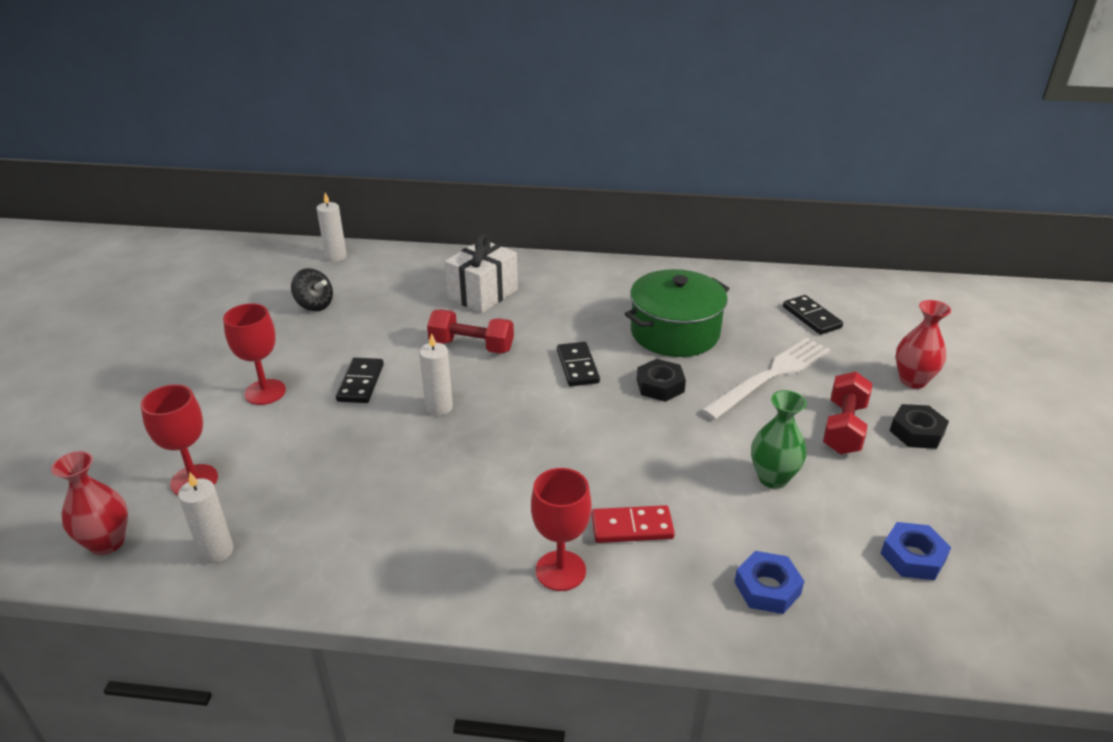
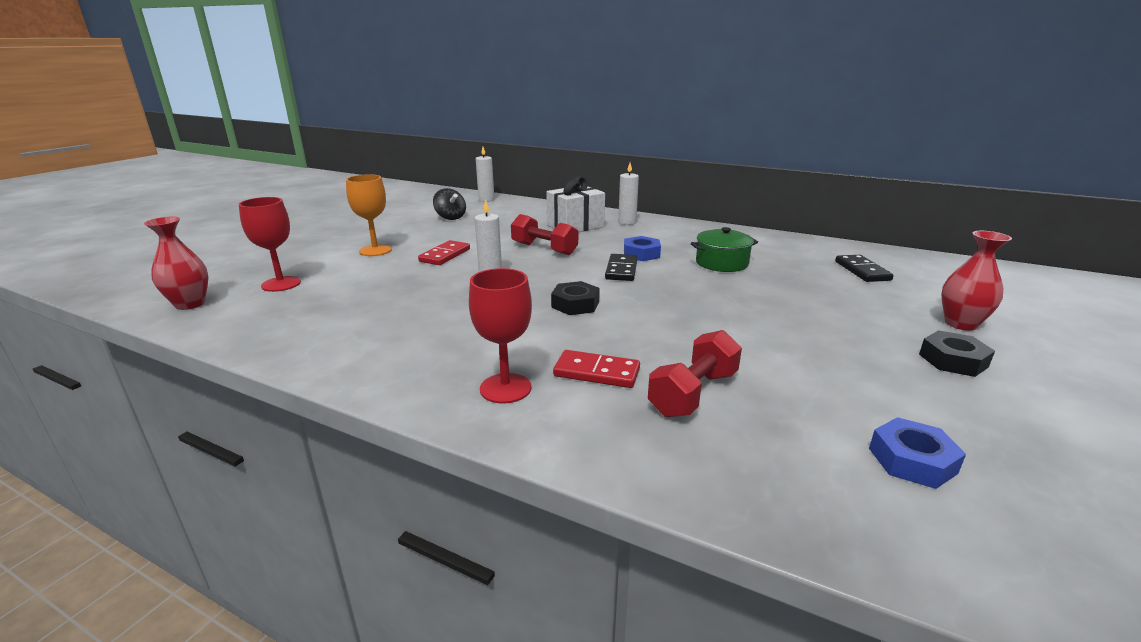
camera: 20 degrees right, 10 degrees down
(216, 551) = (252, 322): white candle -> white candle (627, 222)
(265, 392) = (375, 250): red goblet -> orange goblet
(360, 383) = (445, 255): black domino -> red domino
(660, 385) = (687, 290): black nut -> black nut (575, 304)
(675, 332) = (721, 263): green pot -> green pot, size x0.64
(767, 588) = (712, 448): blue nut -> blue nut (641, 254)
(770, 376) = (800, 299): white fork -> none
(773, 478) = (766, 365): green vase -> none
(844, 428) = (865, 344): red dumbbell -> red dumbbell (693, 393)

